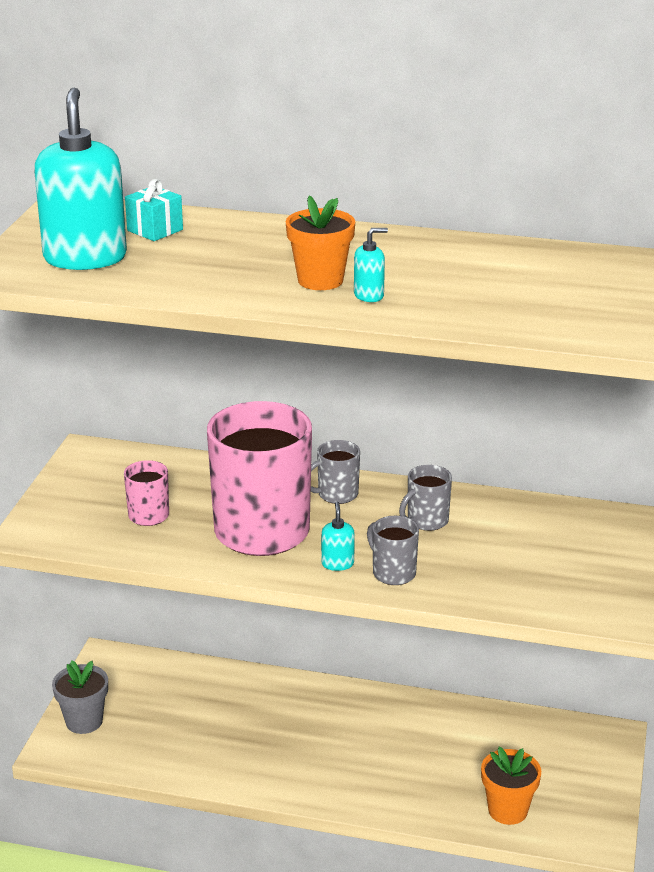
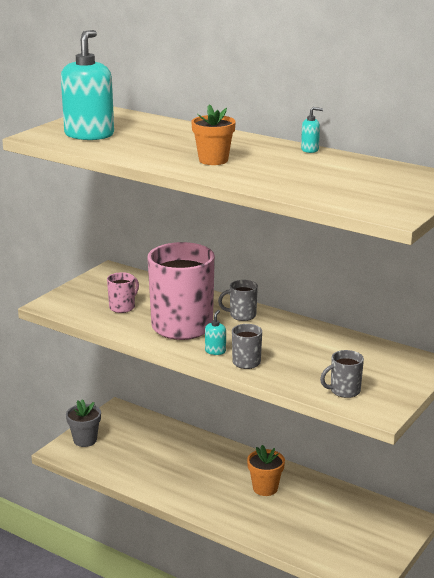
camera: 20 degrees right, 5 degrees down
(155, 230) = (142, 126): turquoise gift -> none
(369, 295) = (235, 170): turquoise soap dispenser -> turquoise soap dispenser (310, 150)
(426, 521) = (287, 339): grey mug -> grey mug (344, 391)
(507, 810) = (316, 546): orange flower pot -> orange flower pot (265, 488)

